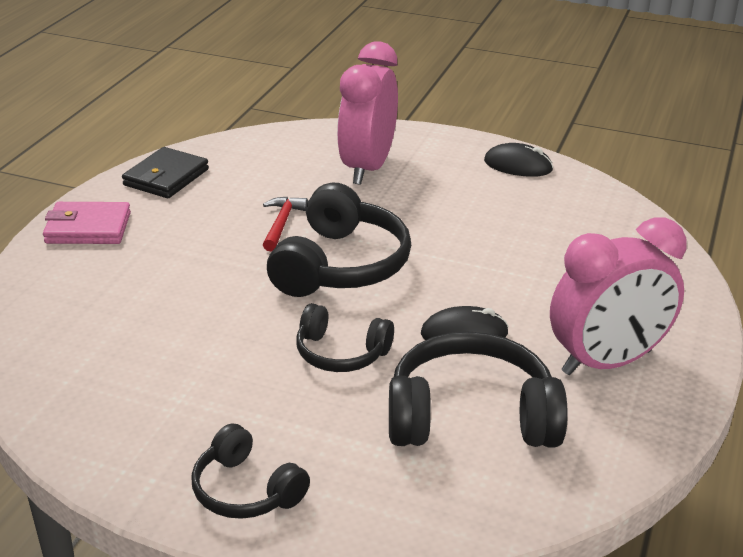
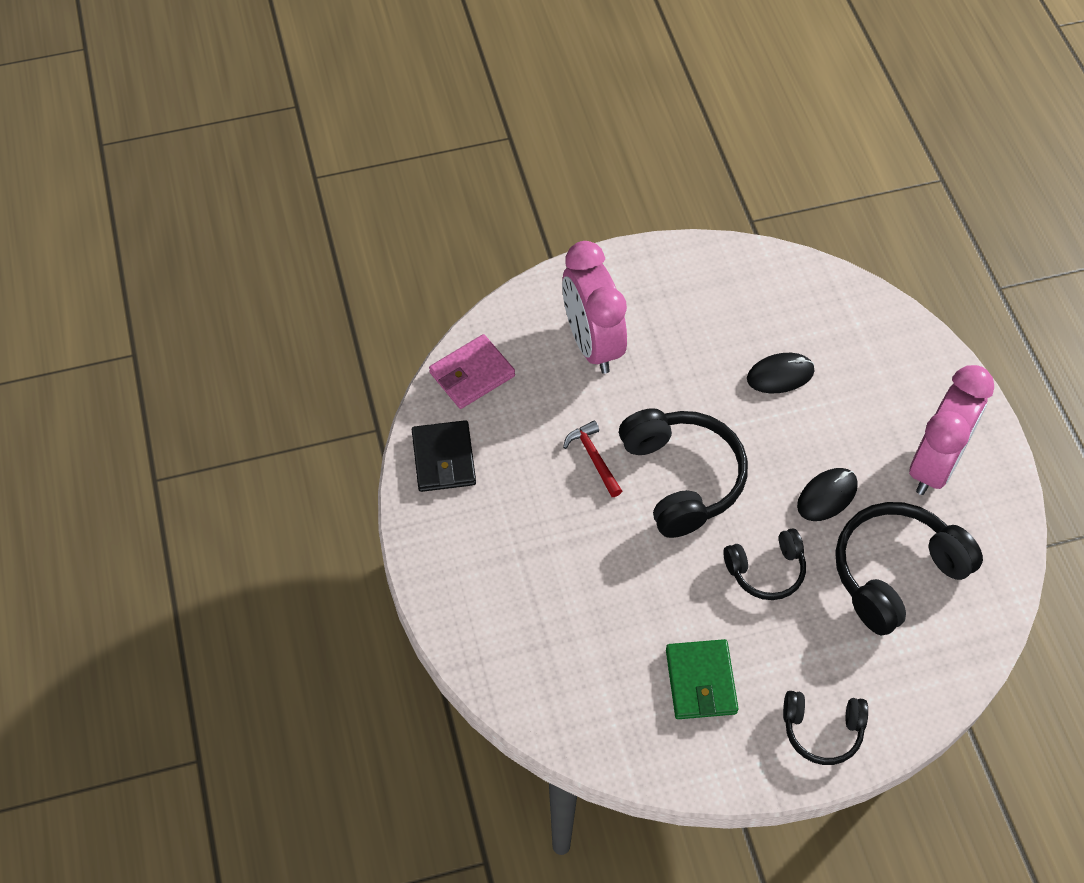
camera: 35 degrees left, 25 degrees up
(88, 228) = (450, 561): pink wallet -> pink wallet (472, 374)
(179, 394) = (701, 681): none -> green wallet
(518, 165) = (703, 268): black mouse -> black mouse (780, 375)

